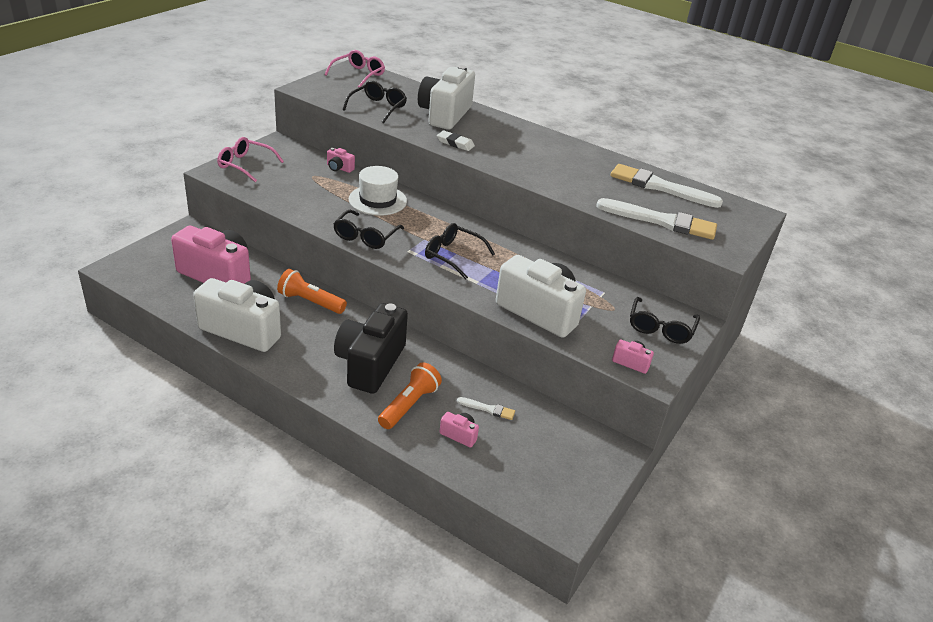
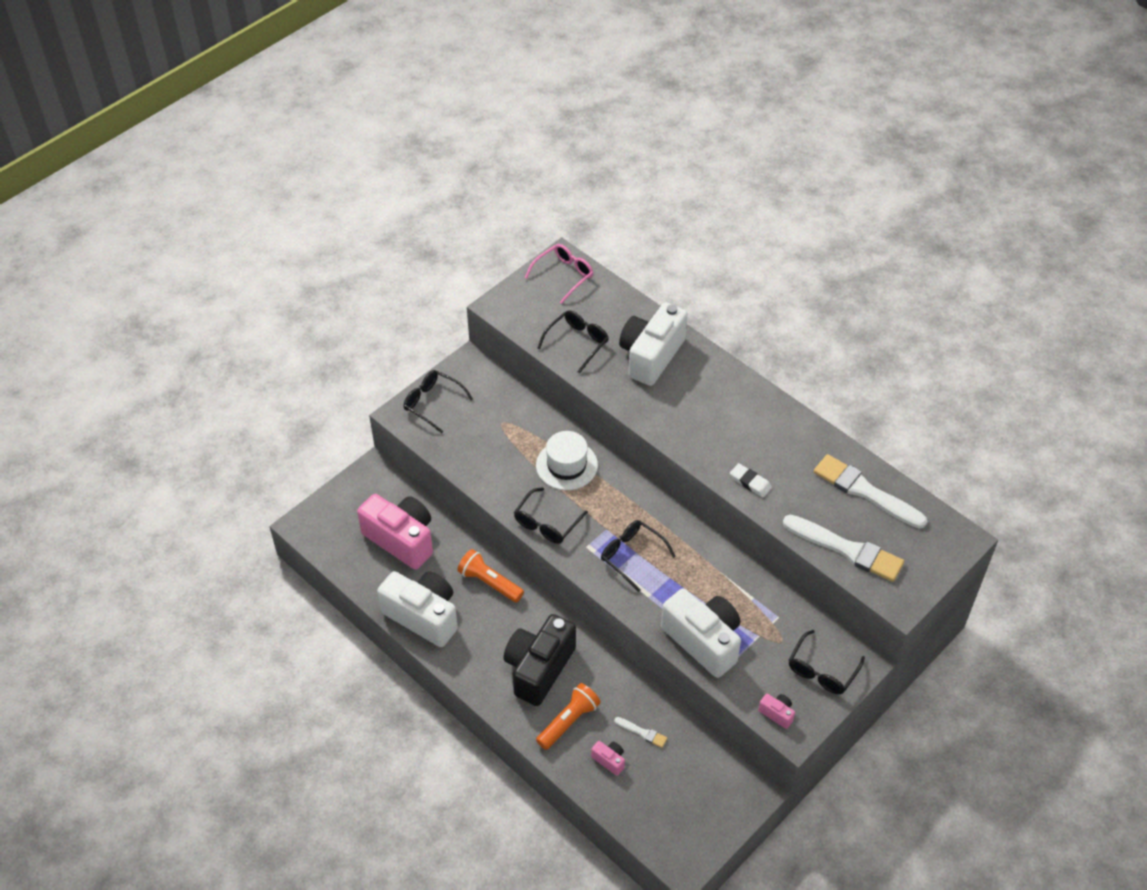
camera: 15 degrees right, 15 degrees up
(245, 165) = (432, 403): pink glasses -> black glasses
(339, 168) = (532, 409): pink camera -> none
(455, 143) = (652, 411): white eraser -> white eraser (750, 482)

